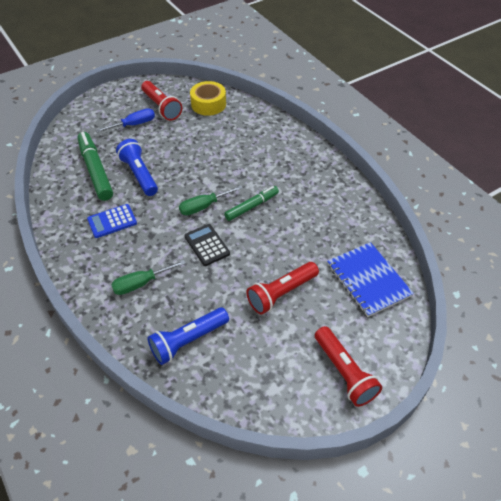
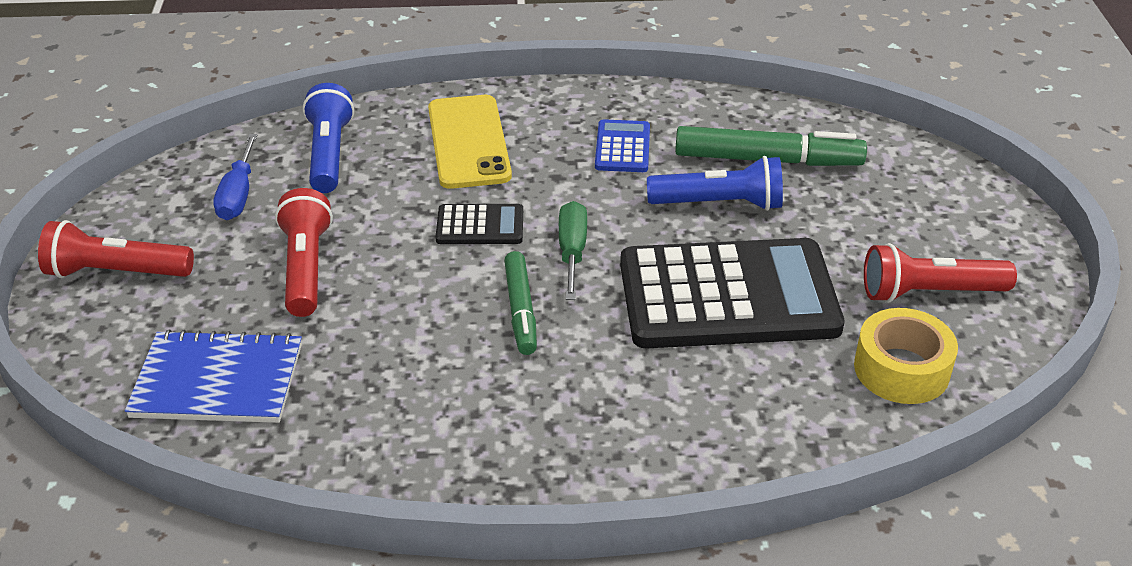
camera: 120 degrees right, 10 degrees down
(134, 124) = (884, 237): blue screwdriver -> blue screwdriver (238, 195)
(141, 283) = (468, 142): green screwdriver -> yellow phone
(200, 153) = (728, 296): none -> black calculator

